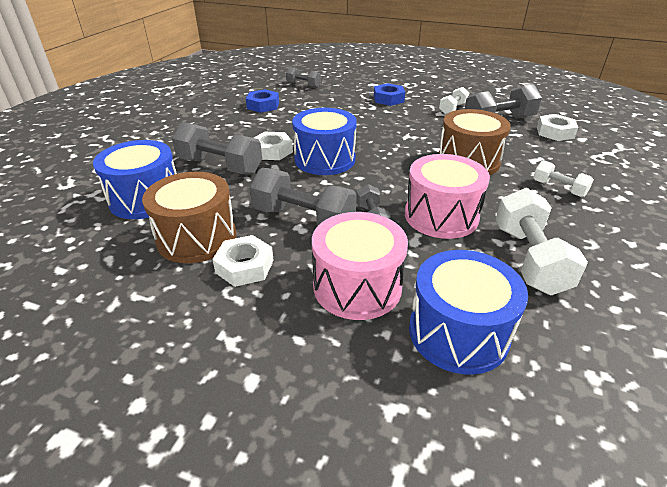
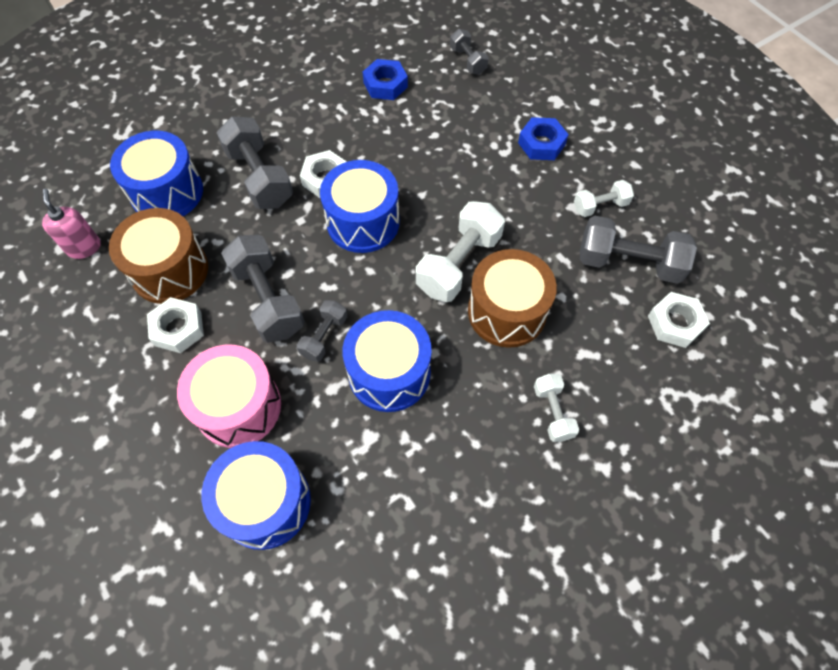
camera: 35 degrees right, 25 degrees up
(90, 257) = (84, 247): none -> pink soap dispenser
(441, 216) = (389, 373): pink drum -> blue drum
(529, 259) = (407, 475): white dumbbell -> white dumbbell (459, 264)

